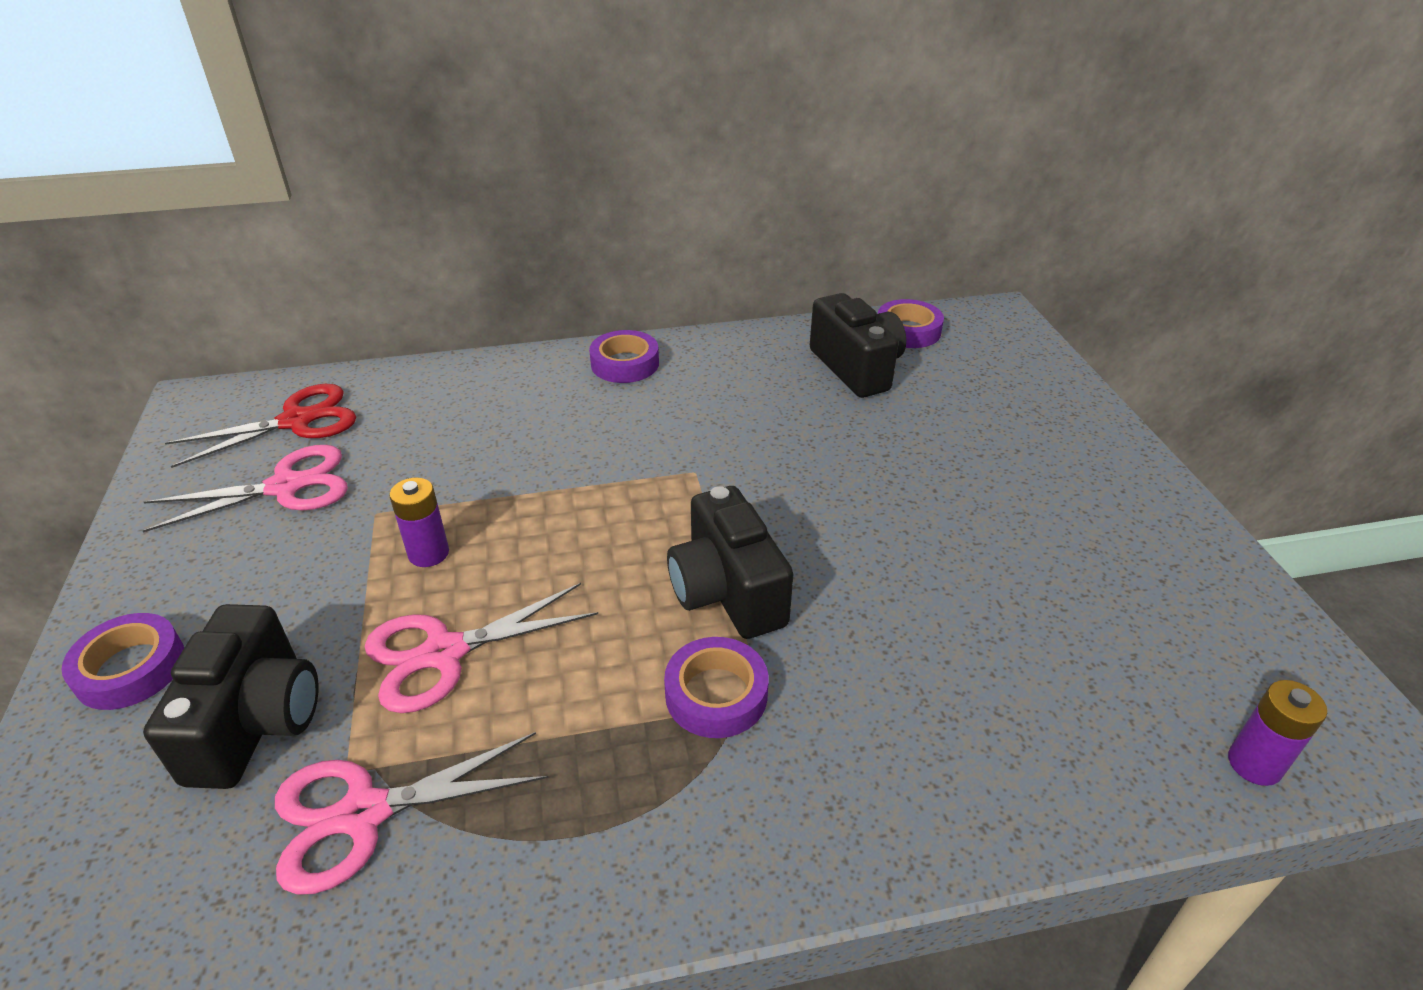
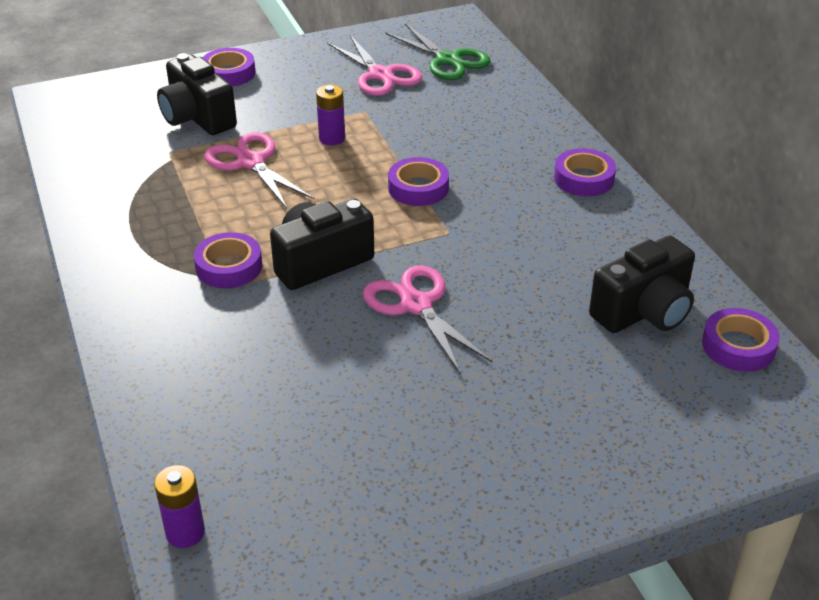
camera: 80 degrees right, 0 degrees up
(256, 722) = (197, 117): black camera -> black camera turned 60 degrees clockwise
(297, 421) = (448, 60): red scissors -> green scissors
(364, 814) = (143, 163): pink scissors -> pink scissors (416, 305)
(591, 485) = (418, 188): none -> purple tape

